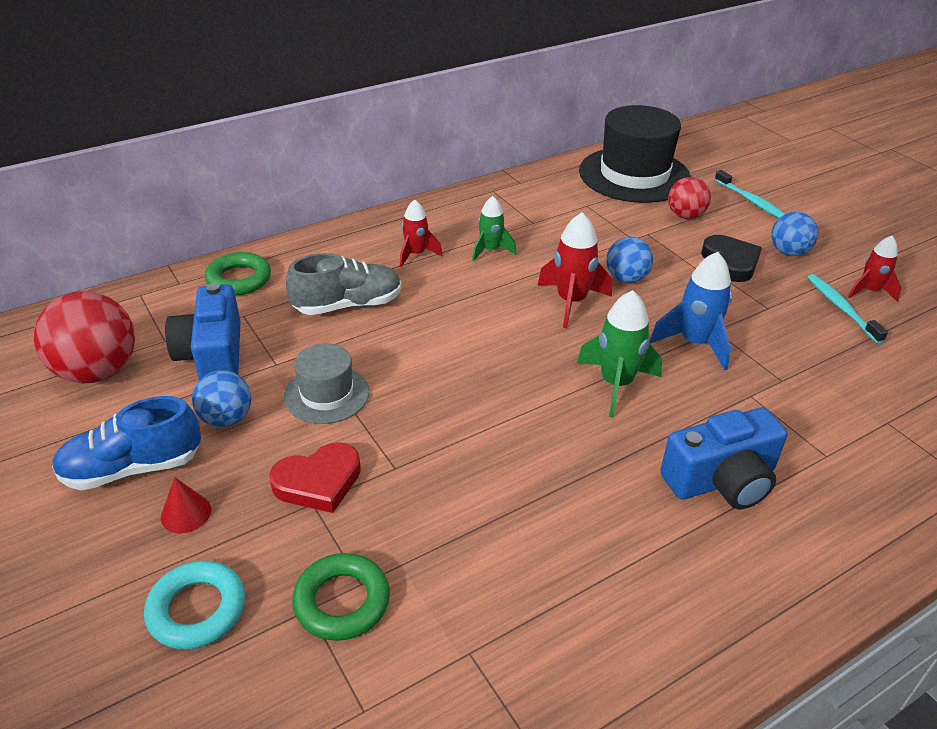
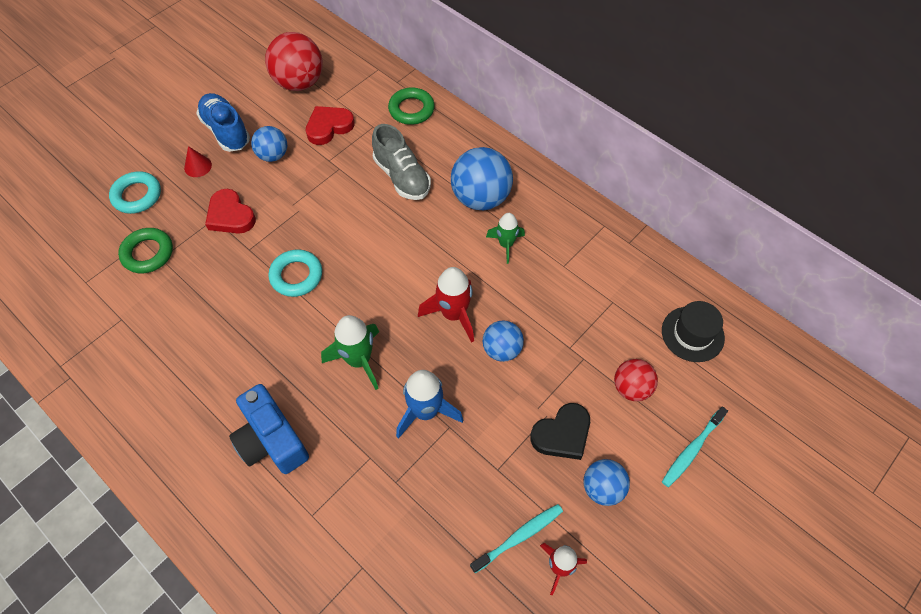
camera: 75 degrees right, 20 degrees up
(213, 355) = (329, 127): blue camera -> red heart
(327, 394) = (306, 195): grey hat -> none
(416, 254) = (481, 198): red rocket -> blue ball
(465, 422) = (296, 276): none -> turquoise ring
(634, 175) = (692, 334): black hat -> black hat, size x0.54

